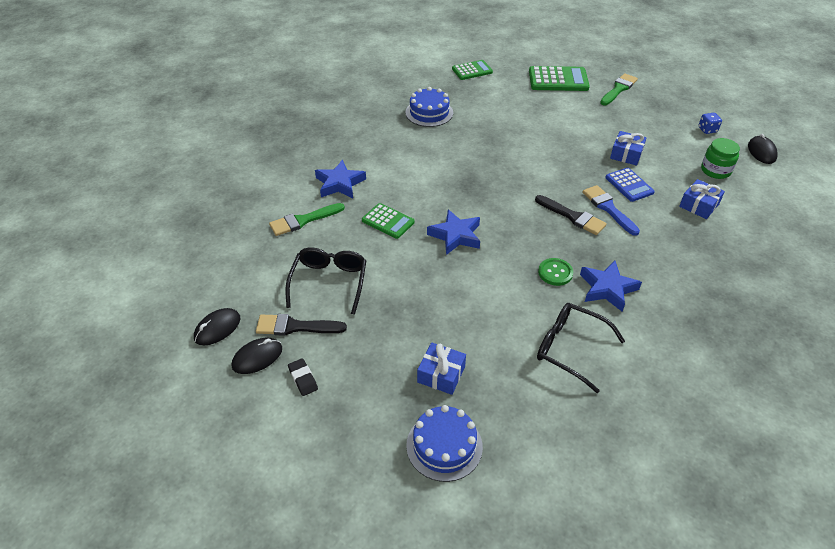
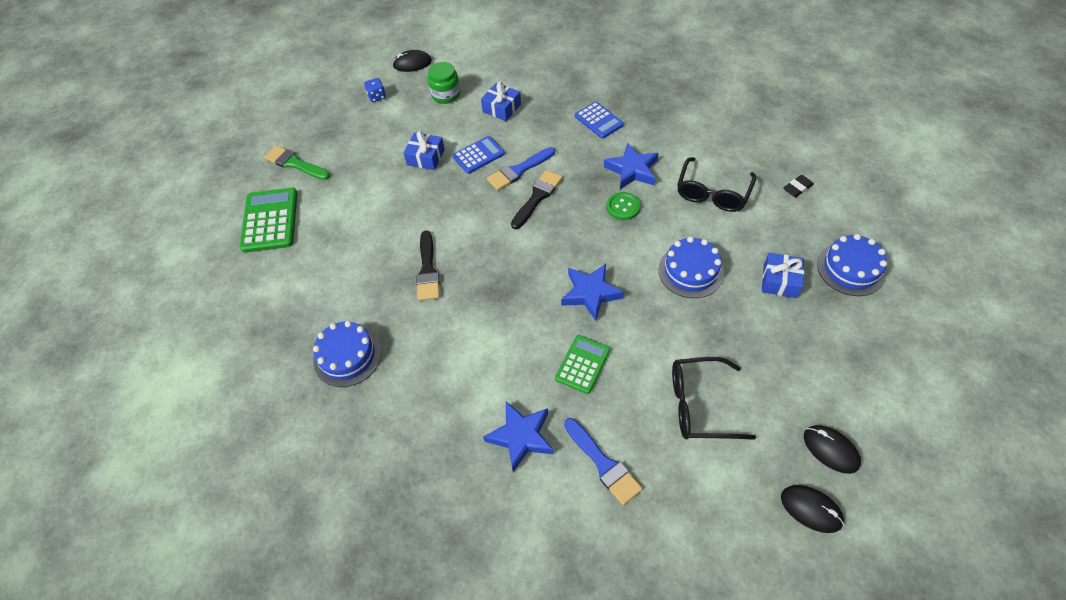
camera: 95 degrees left, 10 degrees up
(295, 327) = (775, 423): black brush -> black brush (427, 270)
(303, 220) = (603, 464): green brush -> blue brush
(303, 379) = (836, 396): black eraser -> black eraser (797, 188)
(467, 307) = (691, 271): none -> blue cake
(472, 70) = (238, 318): green calculator -> none
(685, 275) = (599, 120): none -> blue calculator

